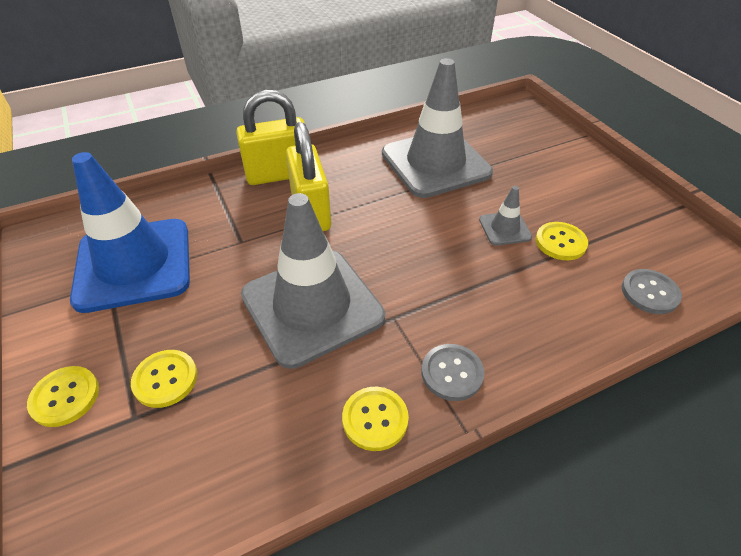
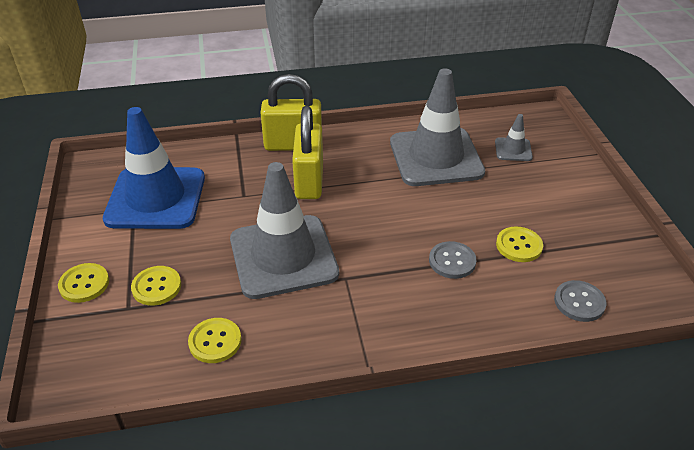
camera: 15 degrees right, 5 degrees down
(375, 419) = (301, 347): yellow button -> yellow button (215, 341)
(452, 373) = (375, 328): grey button -> grey button (452, 261)
(504, 228) = (473, 225): grey traffic cone -> grey traffic cone (513, 150)

